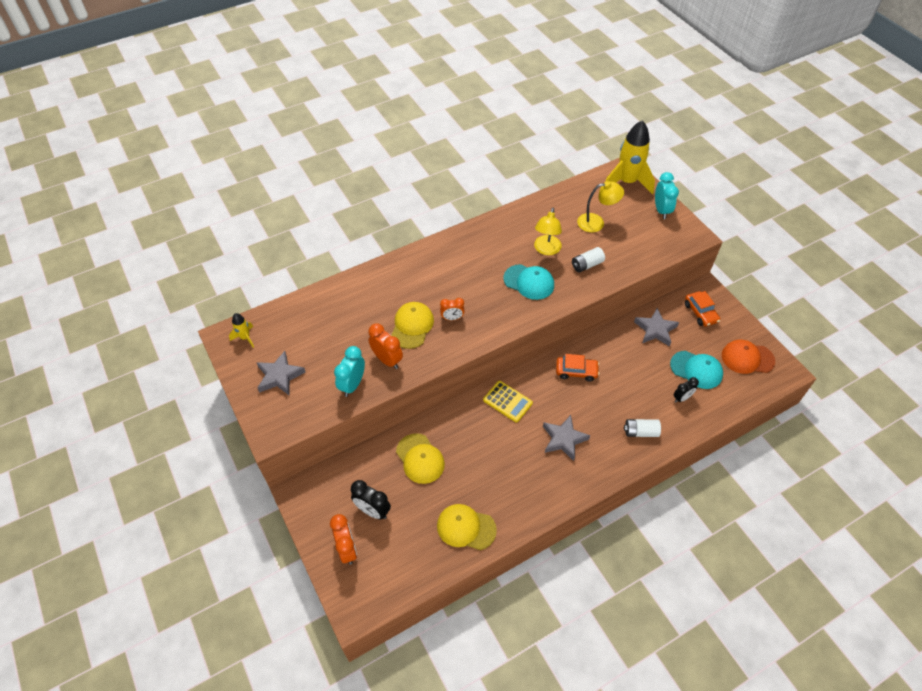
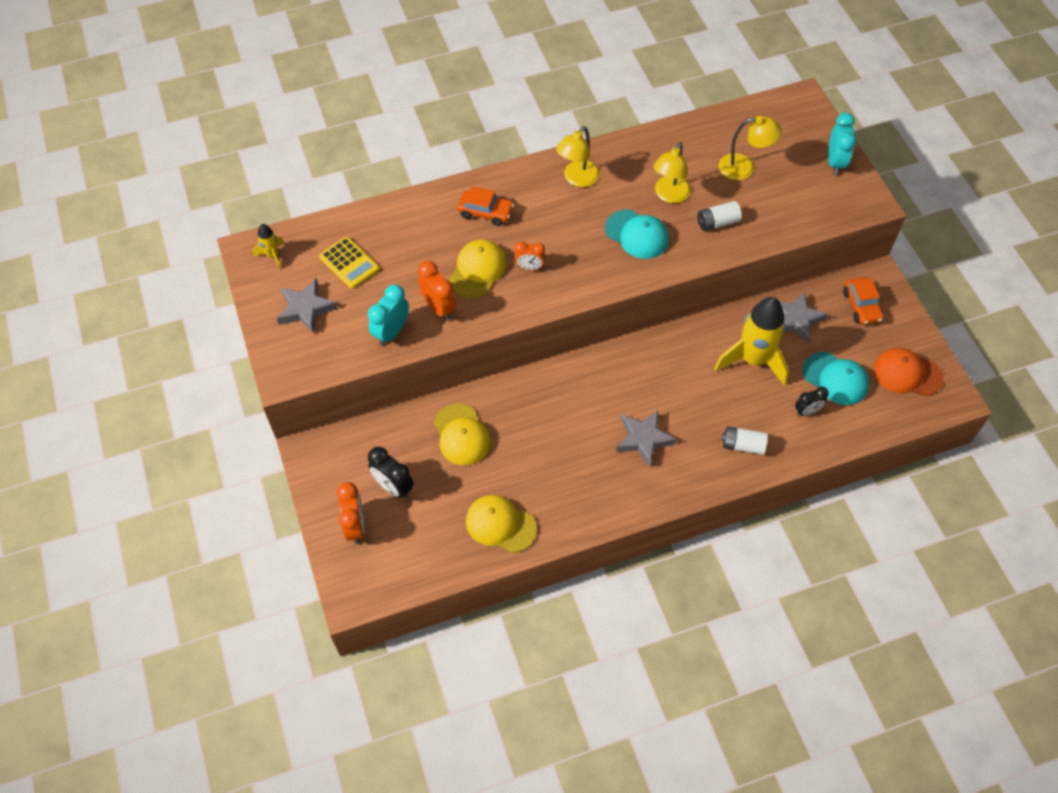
camera: 10 degrees right, 5 degrees up
(474, 247) = (577, 179): none -> yellow lamp
(507, 402) = (583, 382): yellow calculator -> yellow calculator (349, 263)
(576, 371) = (679, 358): orange car -> orange car (485, 212)
(627, 182) = (798, 118): yellow rocket -> yellow rocket (753, 360)

